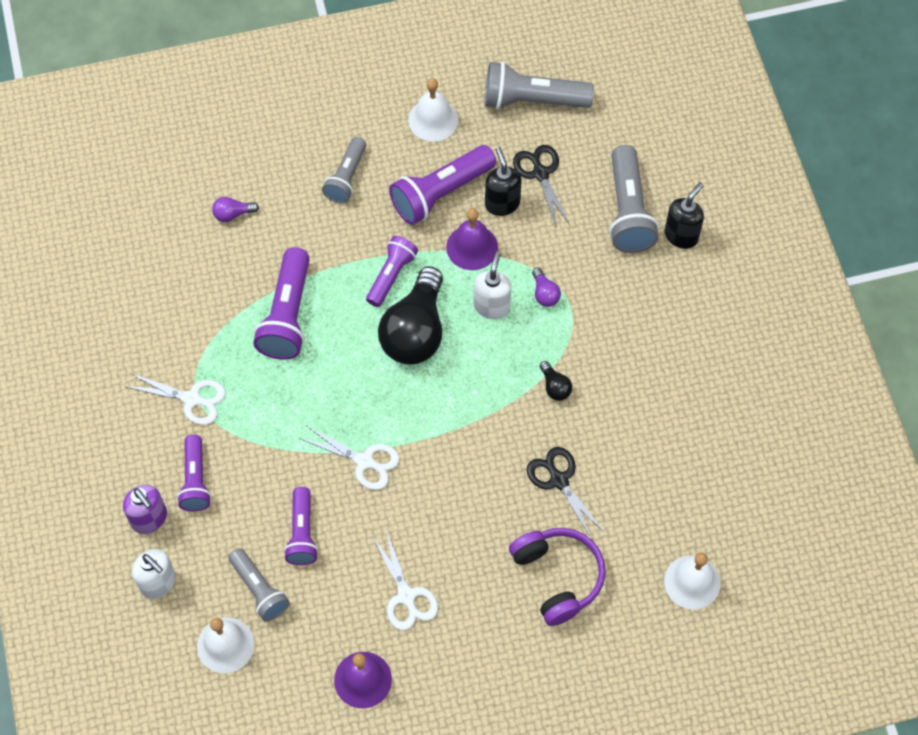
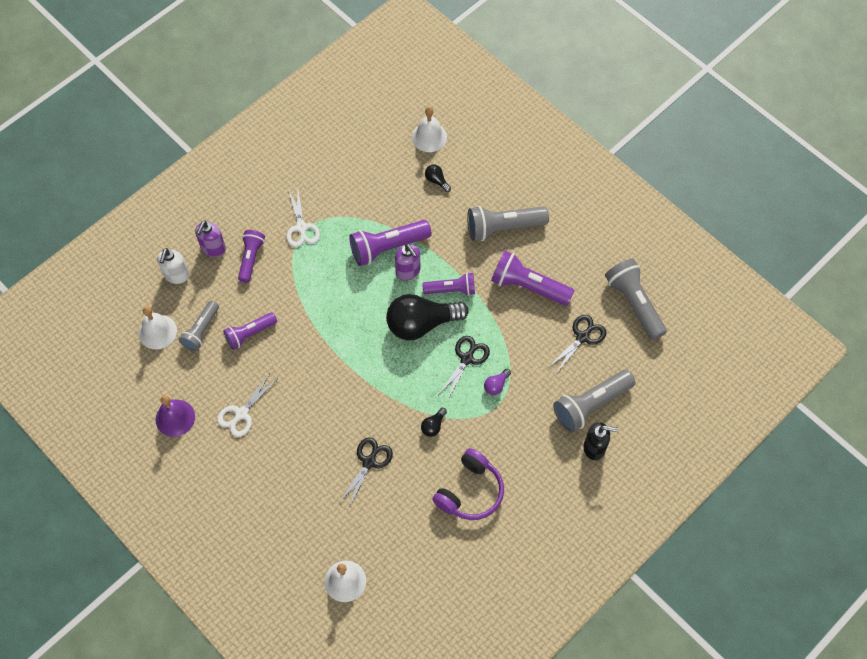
camera: 60 degrees right, 0 degrees up
(195, 480) = (251, 258): purple flashlight -> purple flashlight turned 135 degrees clockwise
(233, 214) = (436, 181): purple light bulb -> black light bulb
(335, 309) = (408, 271): none -> purple soap dispenser
(346, 177) = (503, 227): grey flashlight -> grey flashlight, size x1.56
(365, 461) = (316, 343): white scissors -> none
(433, 120) = (578, 254): white bell -> white bell (429, 137)
(472, 247) = (501, 325): purple bell -> none
(491, 306) = (467, 358): white soap dispenser -> black scissors
(502, 203) = (545, 326): black soap dispenser -> none
(558, 577) = (303, 496): purple headphones -> purple headphones (470, 491)

